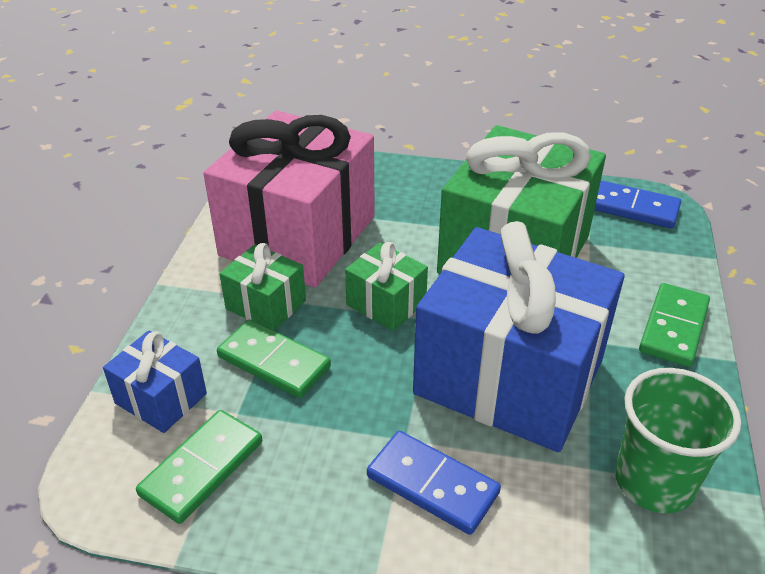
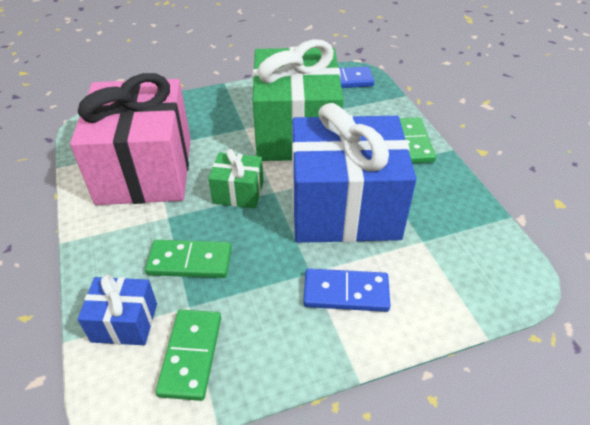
camera: 30 degrees left, 5 degrees up
(266, 304) = (156, 225): green gift -> none
(654, 482) = (459, 233): green cup -> none

